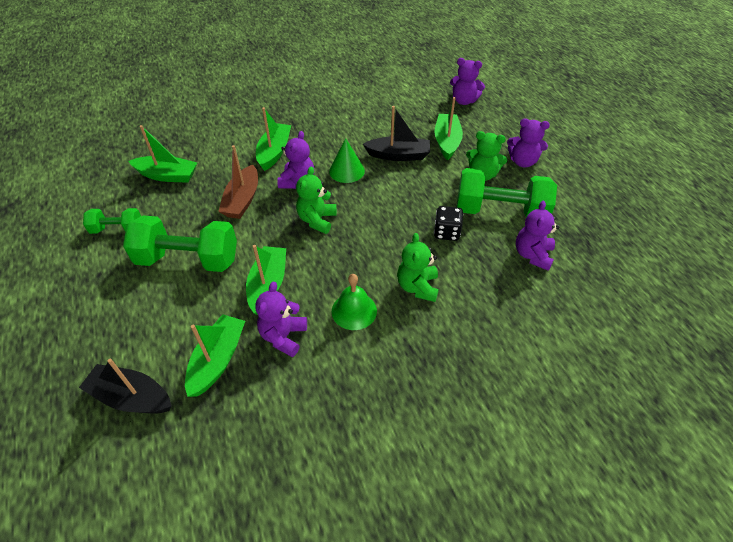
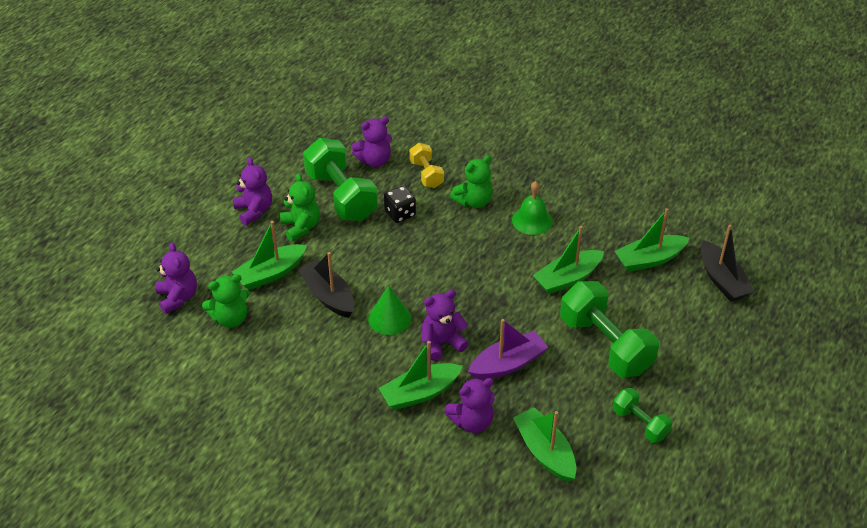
camera: 130 degrees left, 5 degrees down
(242, 200) = (507, 364): brown boat -> purple boat
(283, 336) = (594, 241): purple teddy bear -> purple teddy bear (472, 421)
(317, 220) = (473, 296): green teddy bear -> green teddy bear (230, 318)
(483, 278) = (426, 174): none -> yellow dumbbell

